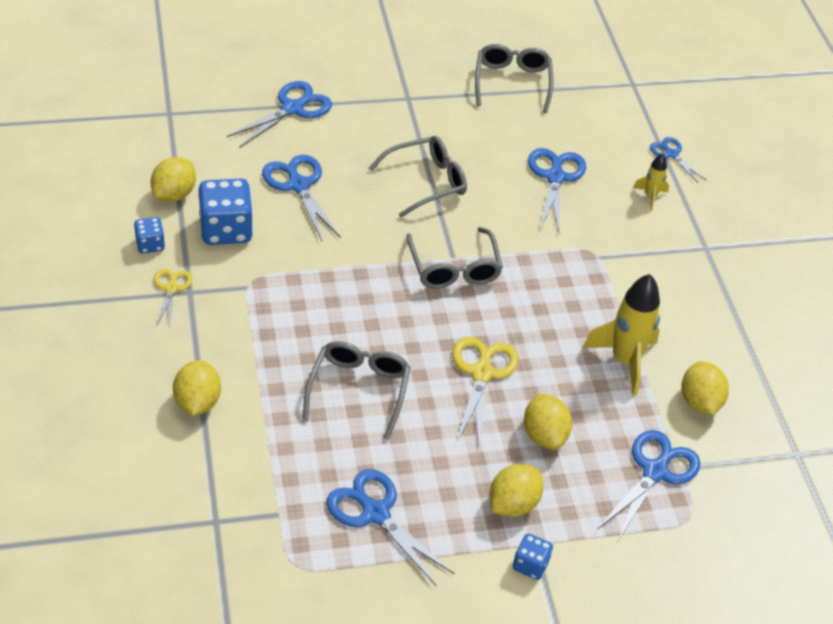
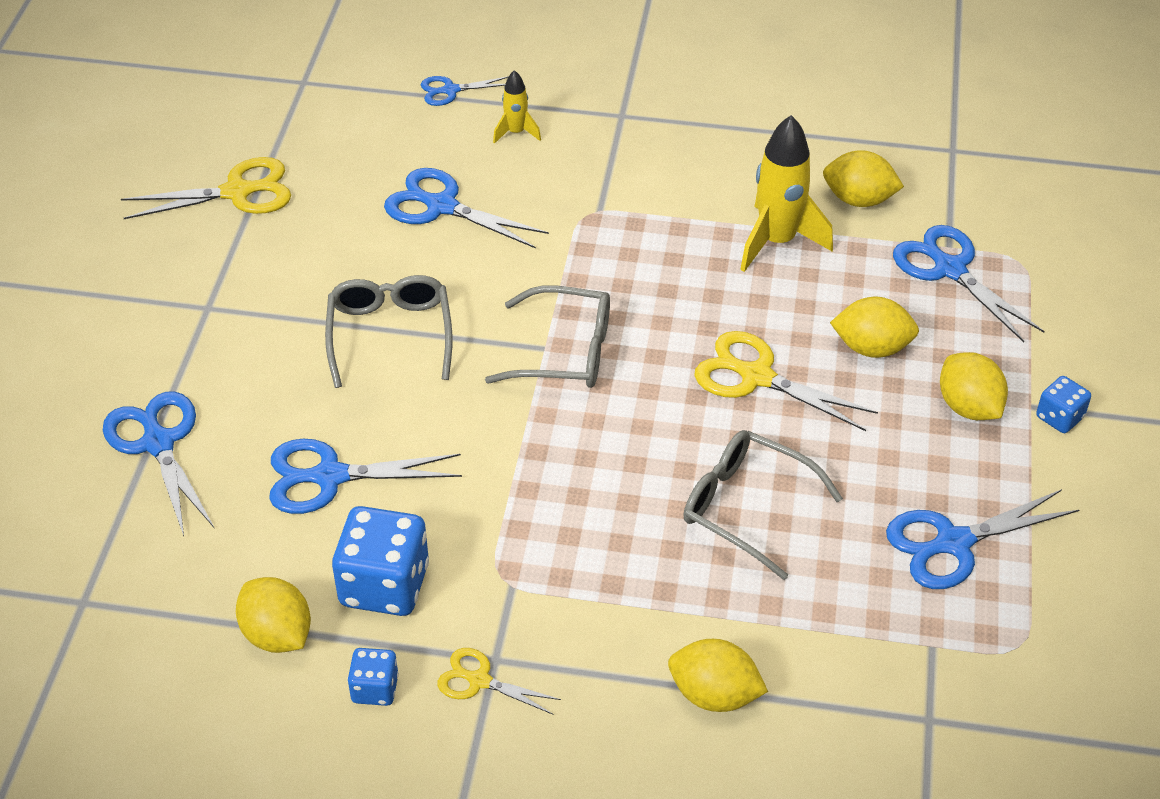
camera: 65 degrees left, 0 degrees up
(512, 83) = (237, 192): grey glasses -> yellow scissors

